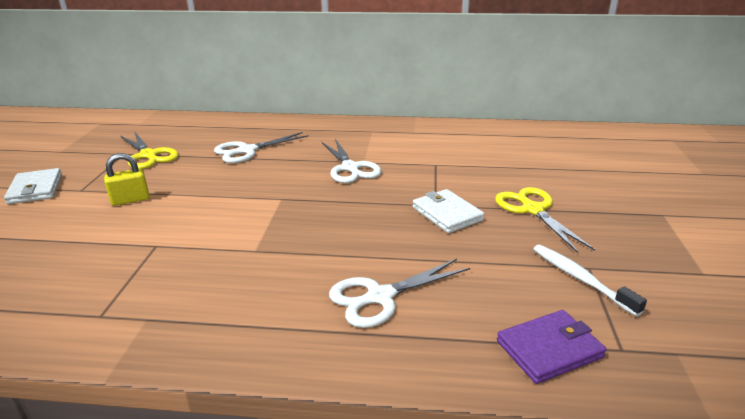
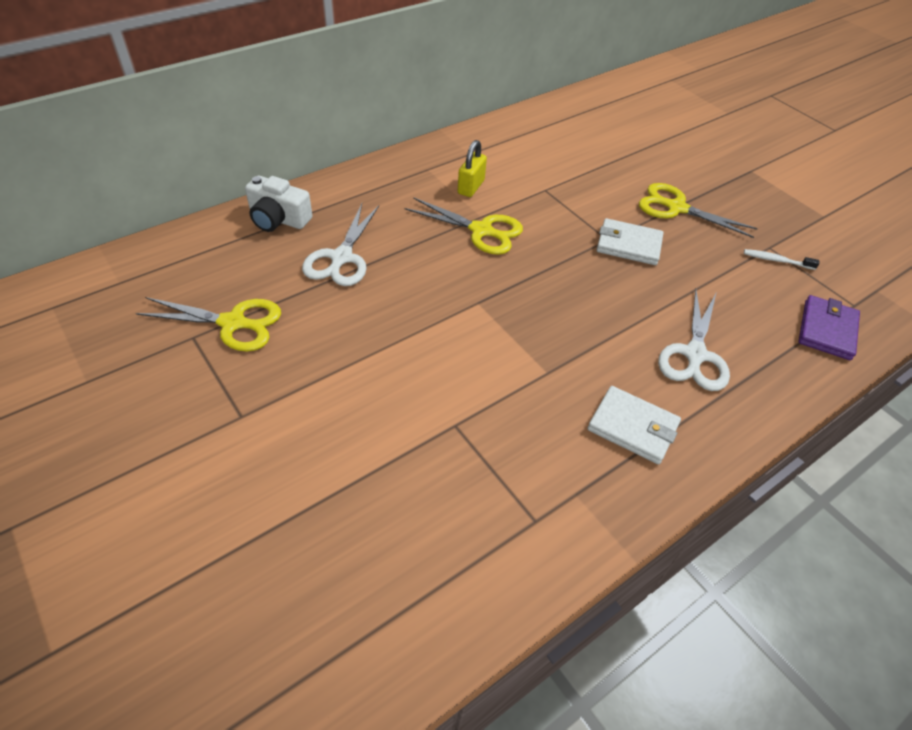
camera: 45 degrees left, 20 degrees up
(35, 189) = (176, 450): white wallet -> white wallet (633, 427)
(130, 200) = (328, 392): yellow padlock -> yellow padlock (471, 187)
(248, 125) = (278, 219): none -> white camera
(350, 168) = (481, 230): white scissors -> yellow scissors
(580, 278) = (776, 260): white toothbrush -> white toothbrush, size x0.66

